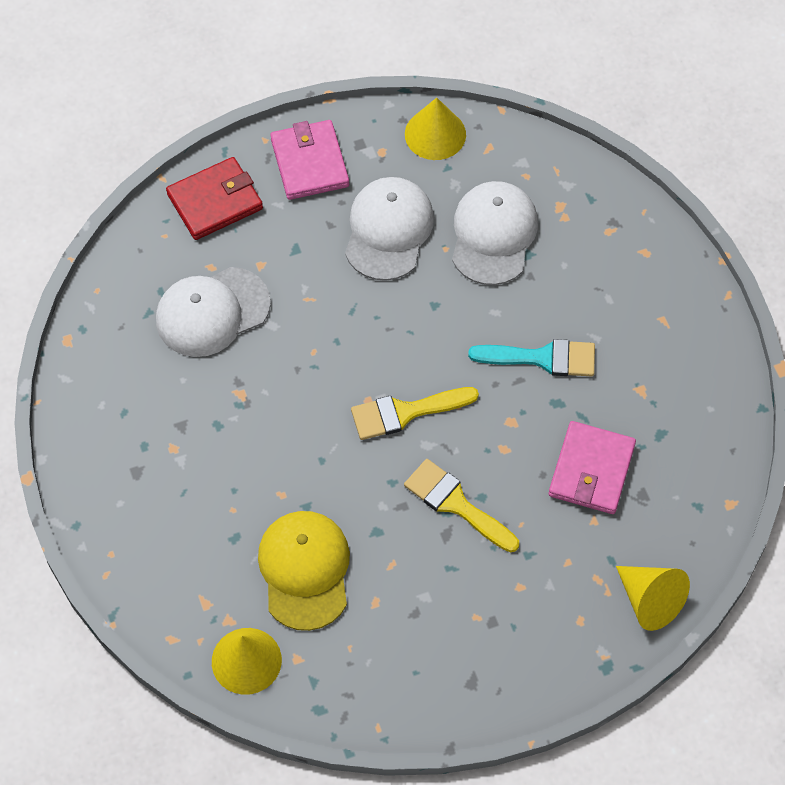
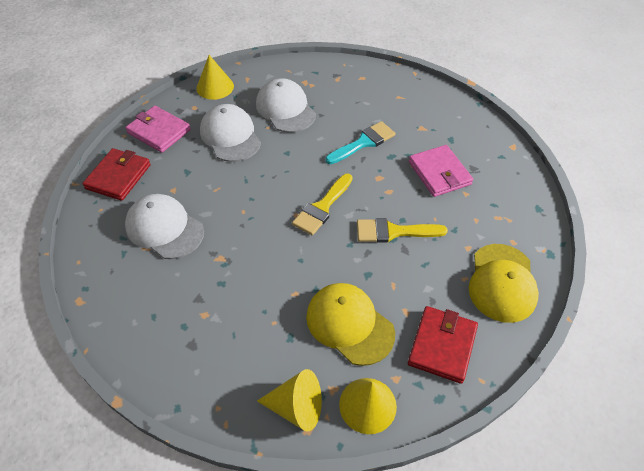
camera: 40 degrees left, 10 degrees down
(212, 312) = (164, 228): white cap -> white cap turned 105 degrees clockwise
(375, 665) = (442, 346): none -> red wallet
(512, 653) = (502, 283): none -> yellow cap
(650, 601) = (531, 209): yellow cone -> yellow cone (296, 407)

